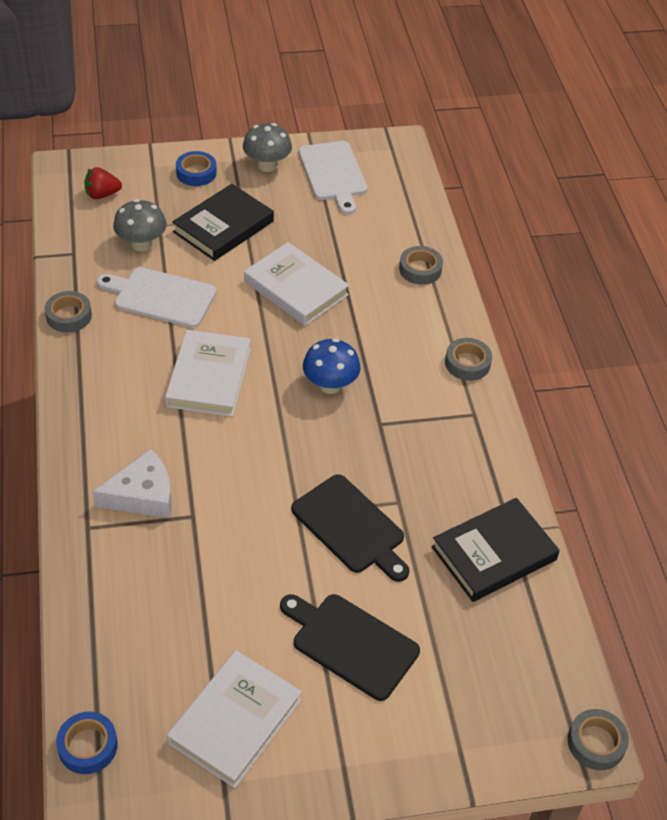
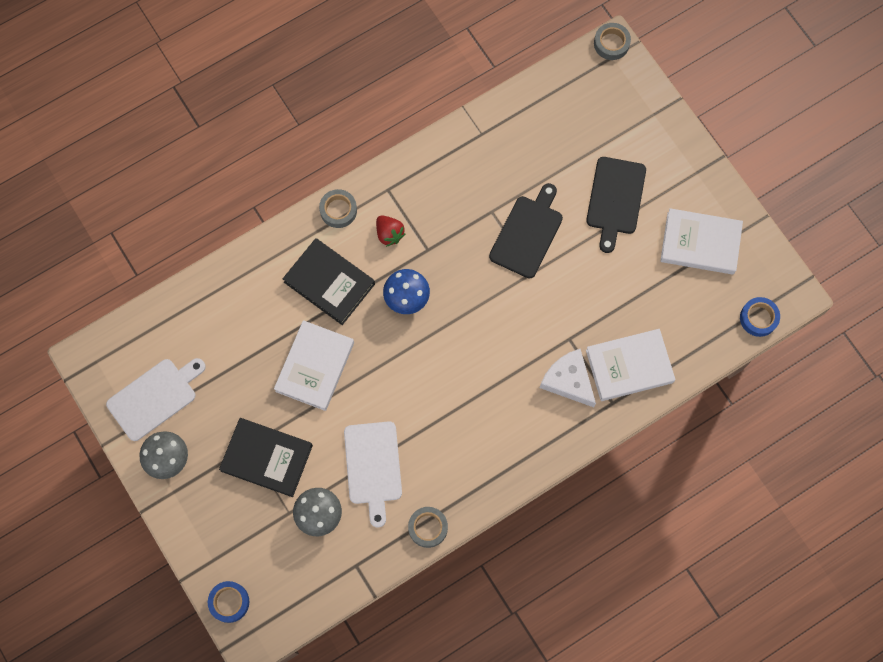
camera: 110 degrees left, 25 degrees up
(102, 194) = (271, 583): red strawberry -> red strawberry (389, 234)
(196, 173) = (205, 516): blue tape -> blue tape (229, 602)
(209, 377) = (440, 388): white book -> white book (629, 366)
(420, 269) = (248, 280): grey tape -> none
(494, 553) = (504, 138): black book -> black book (329, 283)

